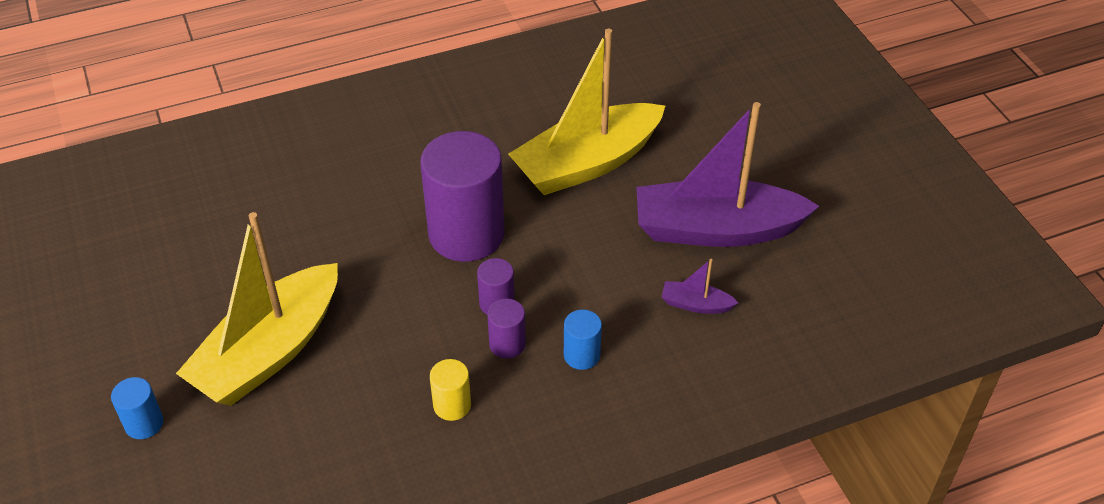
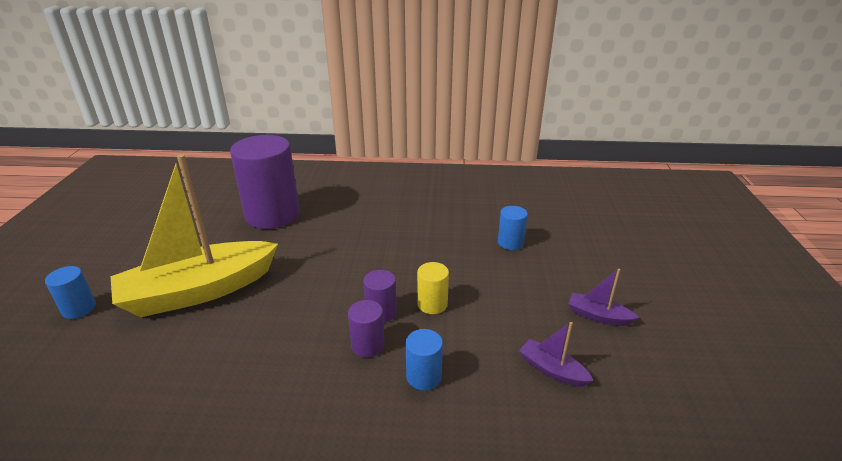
camera: 25 degrees right, 15 degrees down
(452, 405) = (289, 377): yellow cylinder -> yellow cylinder (432, 304)
(466, 234) = (392, 260): purple cylinder -> purple cylinder (272, 215)
(587, 163) = (510, 242): yellow boat -> blue cylinder
(716, 229) = (598, 316): purple boat -> purple boat, size x0.40

